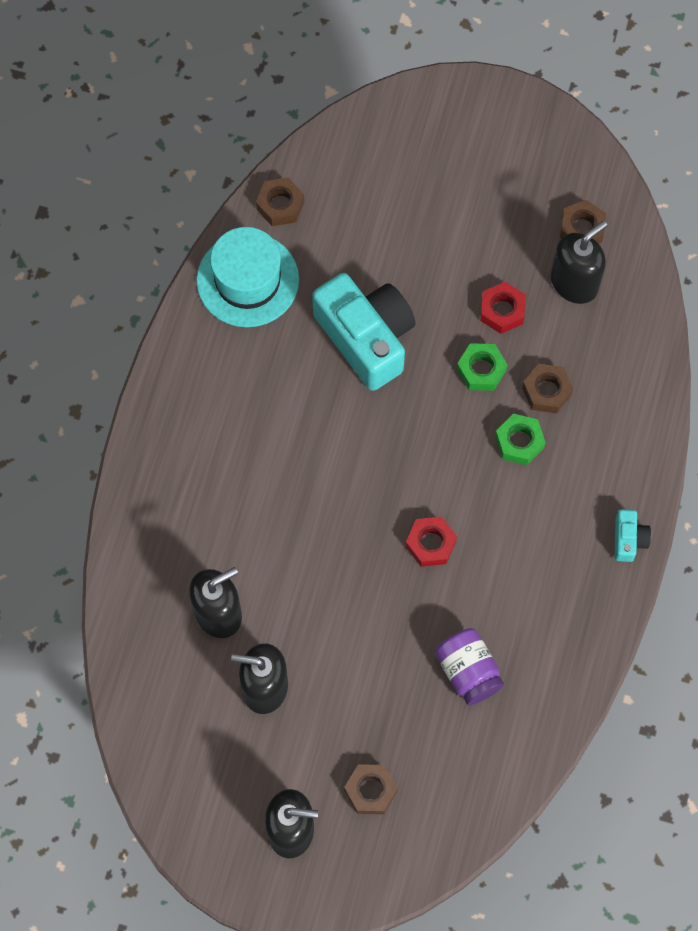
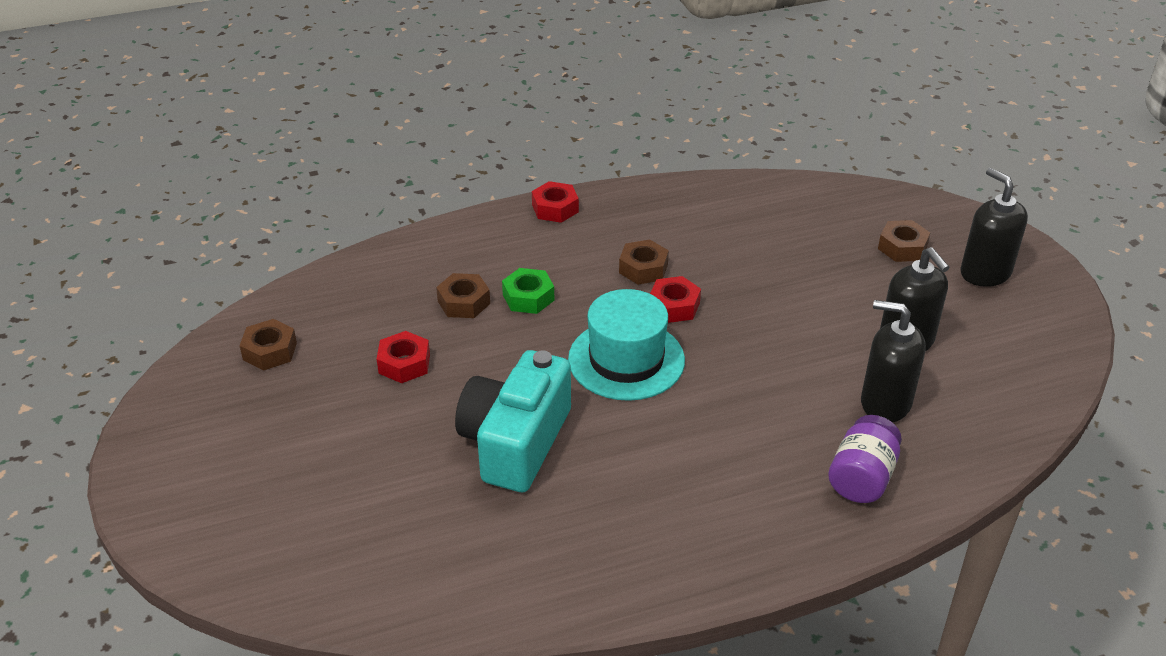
camera: 125 degrees left, 30 degrees down
(247, 280) = (531, 573): turquoise hat -> turquoise hat (626, 360)
(280, 205) = (412, 597): brown nut -> brown nut (643, 268)
(468, 671) = (753, 241): purple jar -> purple jar (861, 477)
(481, 370) = (479, 350): green nut -> none
(574, 282) = (335, 332): black soap dispenser -> none
(628, 539) = (555, 208): turquoise camera -> red nut

